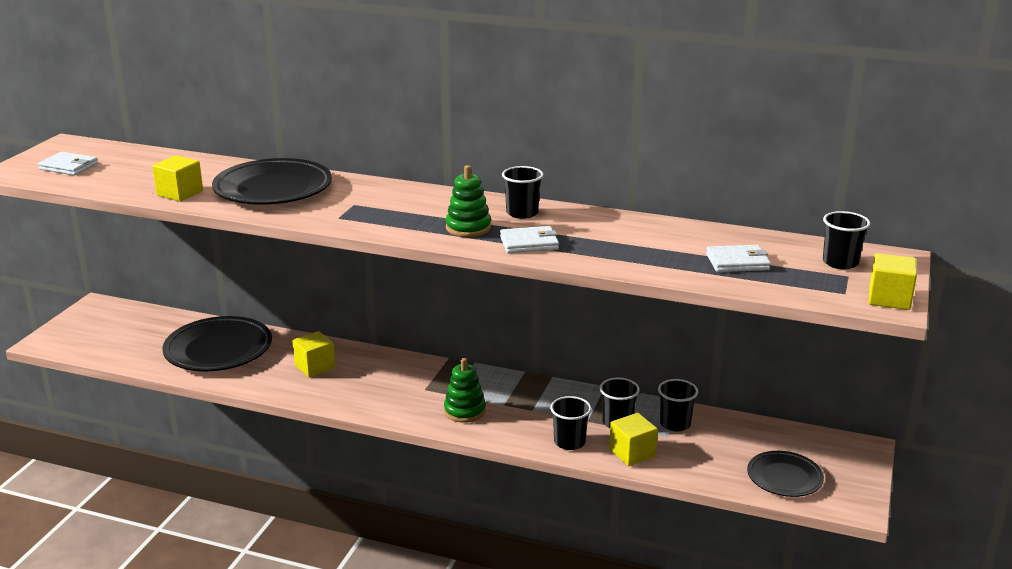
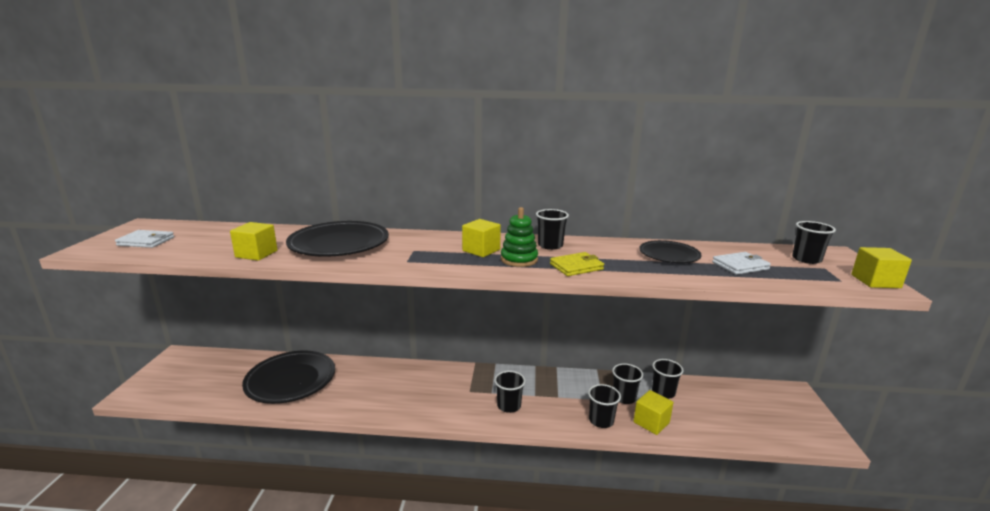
camera: 15 degrees left, 5 degrees down
(315, 367) = (375, 384): yellow cube -> yellow cube (481, 250)
(464, 411) = (509, 406): green stacking toy -> black cup
(529, 243) = (576, 267): white wallet -> yellow wallet
(784, 478) = (767, 425): black plate -> black plate (669, 255)

